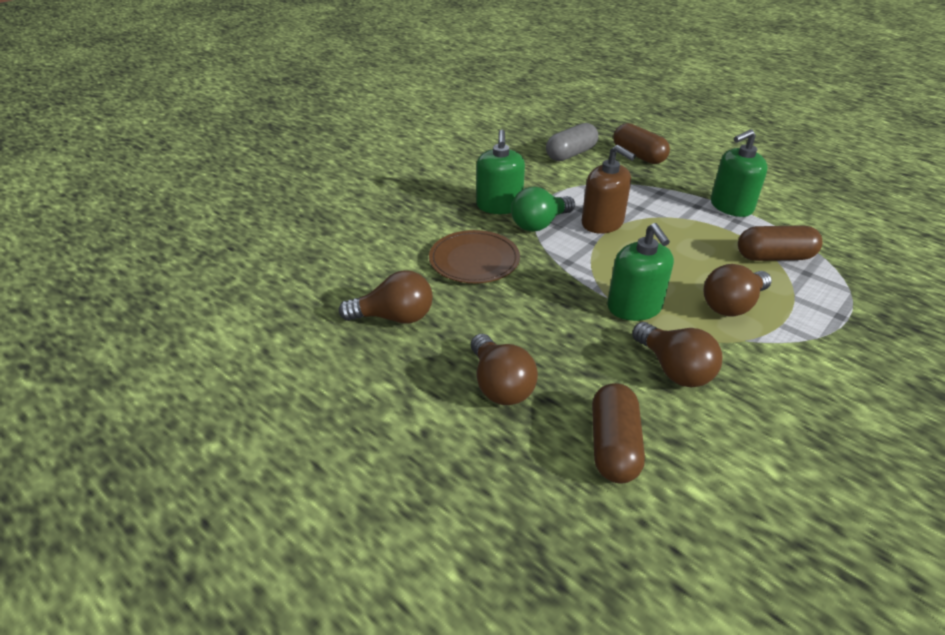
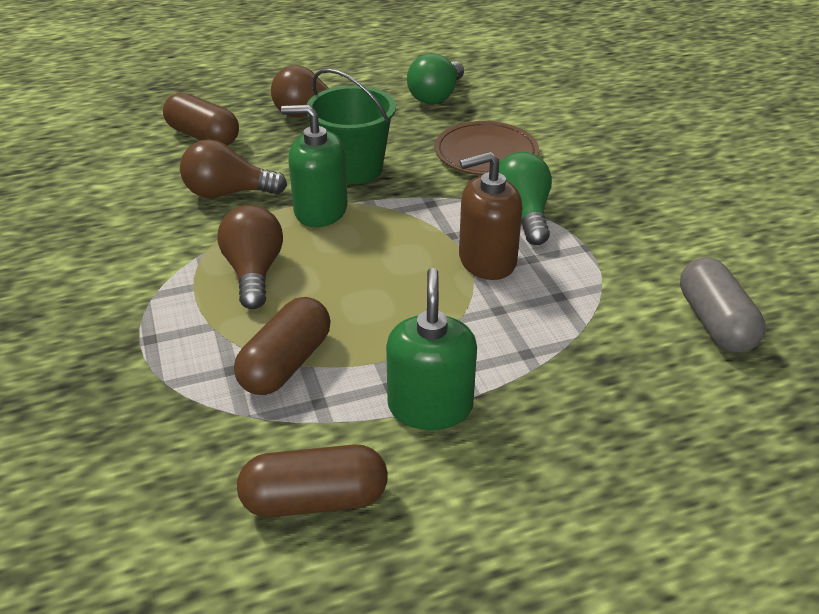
camera: 120 degrees right, 0 degrees up
(394, 317) = (436, 96): brown light bulb -> green light bulb
(499, 206) = (588, 202): green soap dispenser -> none
(563, 315) = (353, 169): none -> green bucket
(638, 155) = (670, 399): brown capsule -> brown capsule (315, 500)

